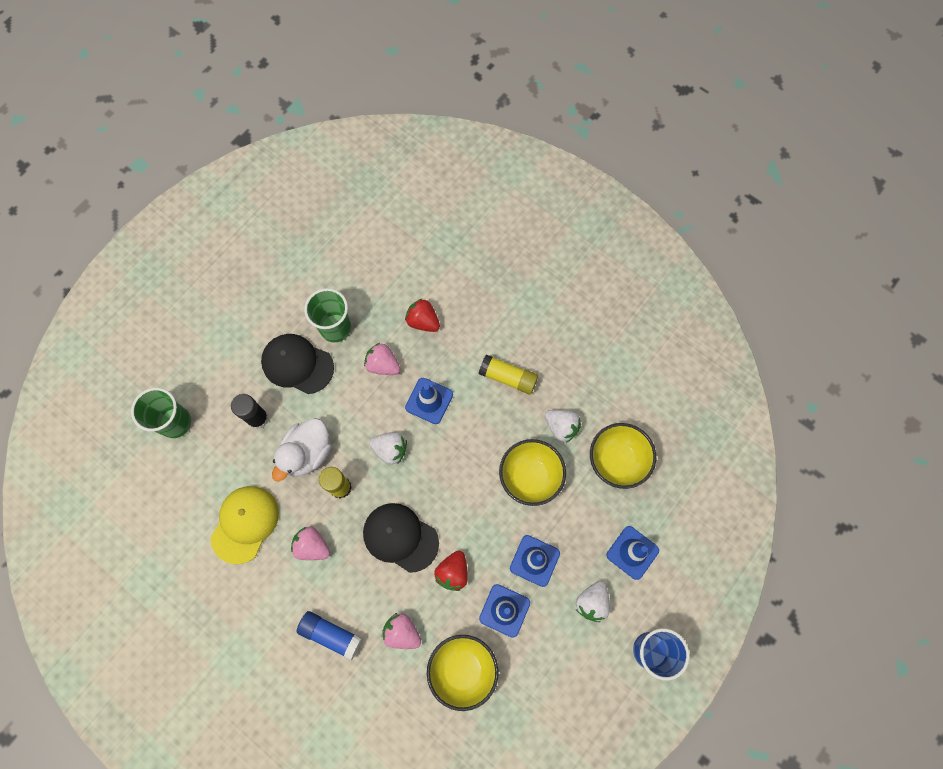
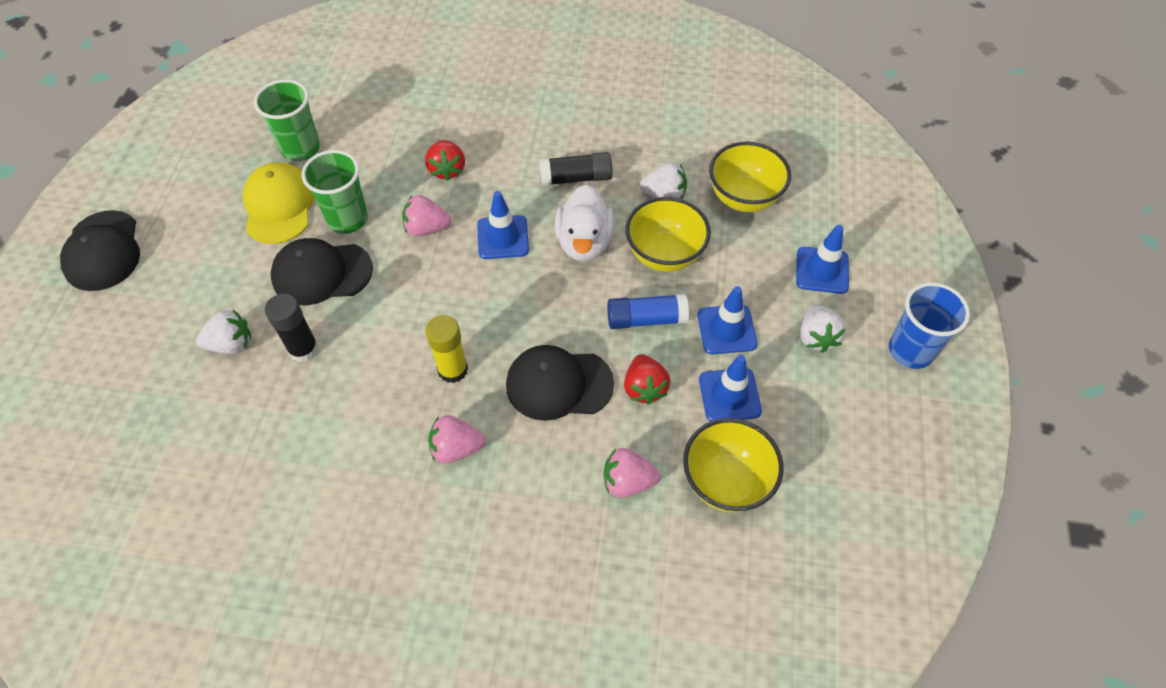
camera: 30 degrees left, 15 degrees down
(172, 270) = (103, 251): none -> black cap
(175, 422) = (193, 404): green cup -> green cup (300, 148)
(245, 524) = (353, 469): yellow cap -> yellow cap (279, 206)
(307, 453) = (389, 355): white duck -> white duck (584, 242)
(331, 634) = (541, 532): blue glue stick -> blue glue stick (646, 319)
(390, 449) = (489, 304): white strawberry -> white strawberry (231, 344)
(423, 321) = (447, 170): red strawberry -> red strawberry turned 105 degrees counterclockwise
(508, 377) = (576, 178): yellow glue stick -> black glue stick

